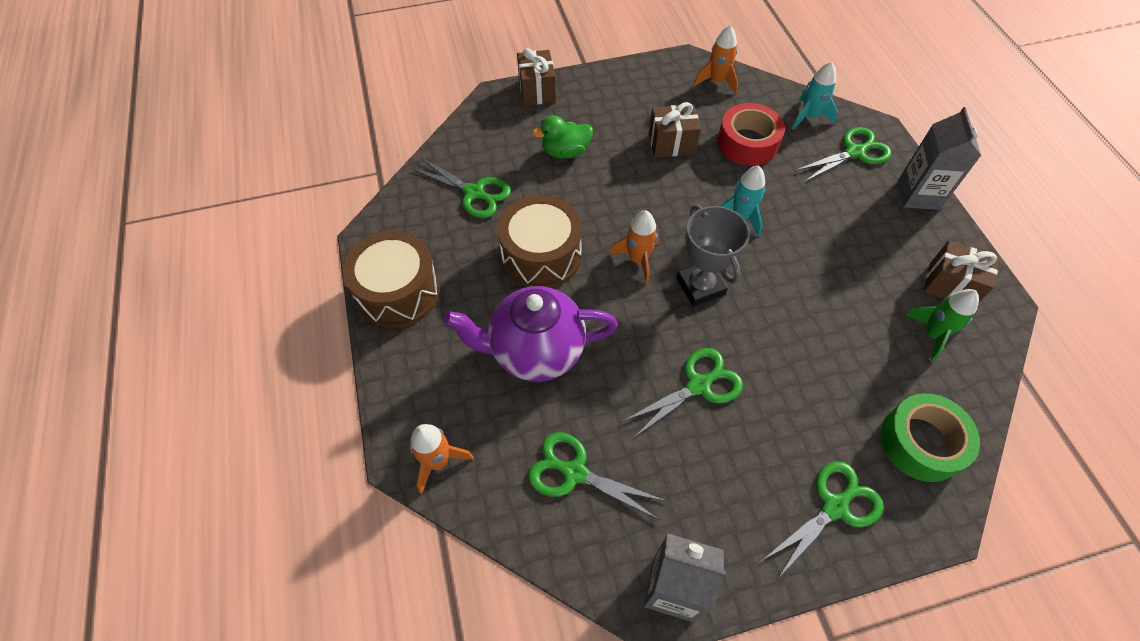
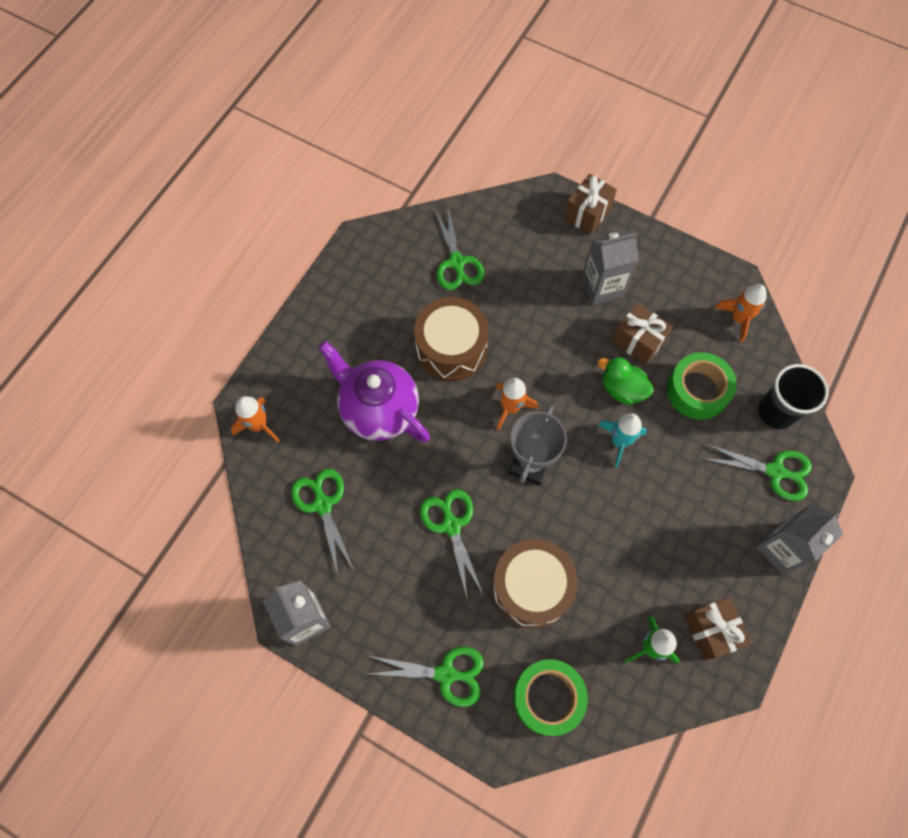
camera: 45 degrees right, 10 degrees up
(398, 292) = (340, 295): brown drum -> brown drum (531, 587)
(565, 152) = (552, 282): green duck -> green duck (622, 389)
(604, 128) = (602, 287): none -> grey carton
(698, 385) = (451, 525): green scissors -> green scissors turned 120 degrees counterclockwise
(747, 143) = (697, 390): red tape -> green tape
(809, 117) = (776, 412): turquoise rocket -> black cup

